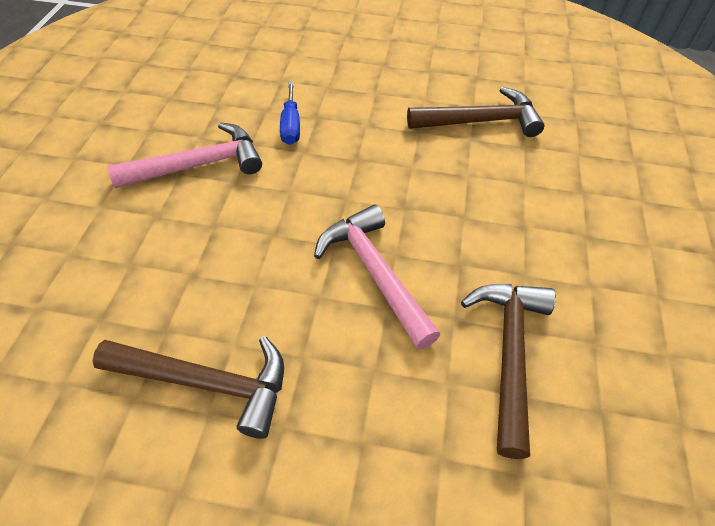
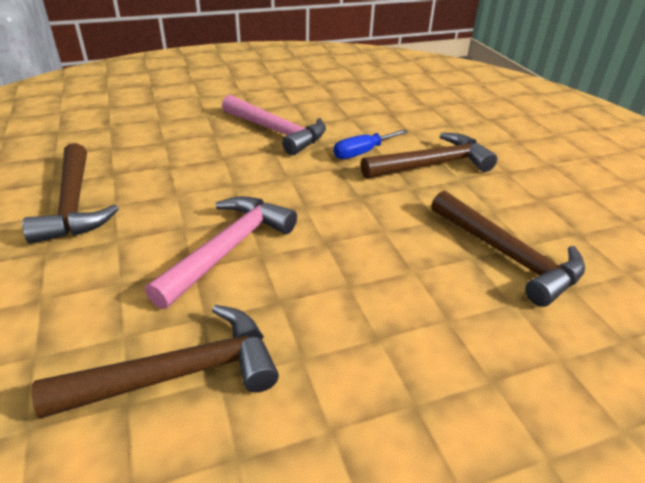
camera: 60 degrees right, 15 degrees down
(344, 96) = (432, 165): none -> brown hammer

